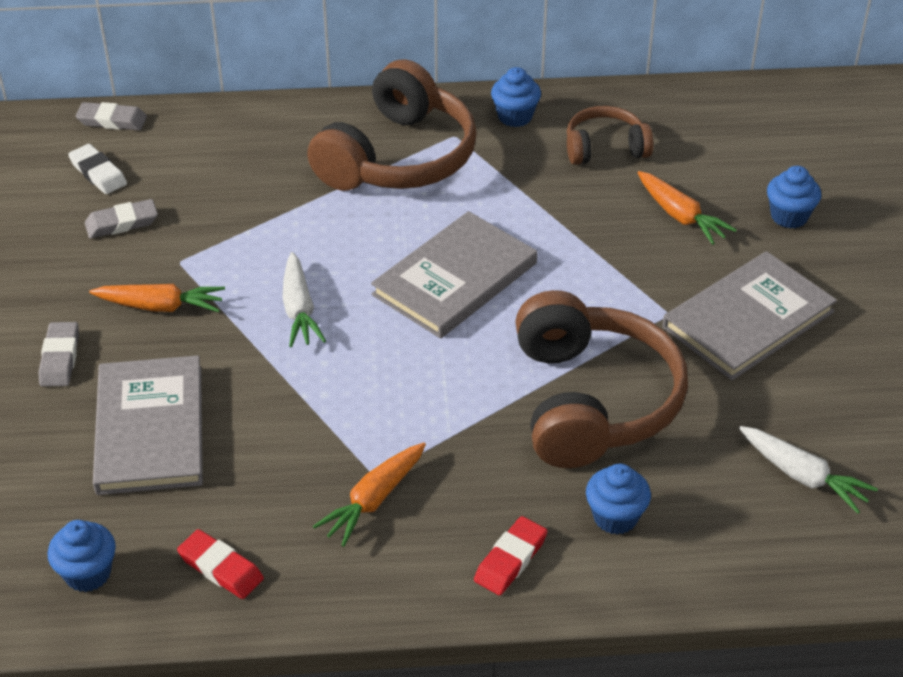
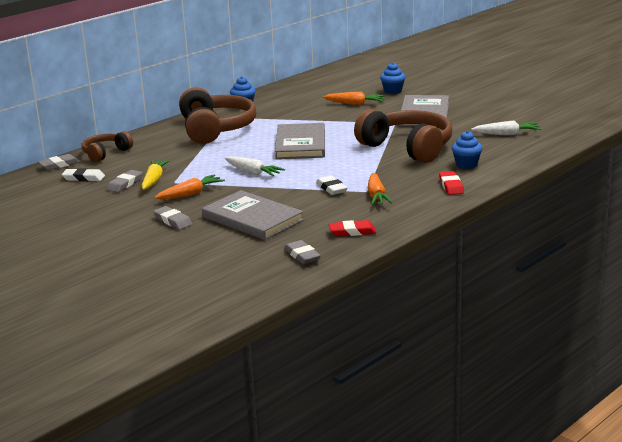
camera: 40 degrees left, 20 degrees down
(88, 573) = (302, 255): blue cupcake -> grey eraser
(164, 238) = (154, 180): none -> yellow carrot
(342, 431) = (331, 188): none -> white eraser
(605, 148) = (295, 100): brown headphones -> brown headphones (105, 153)

